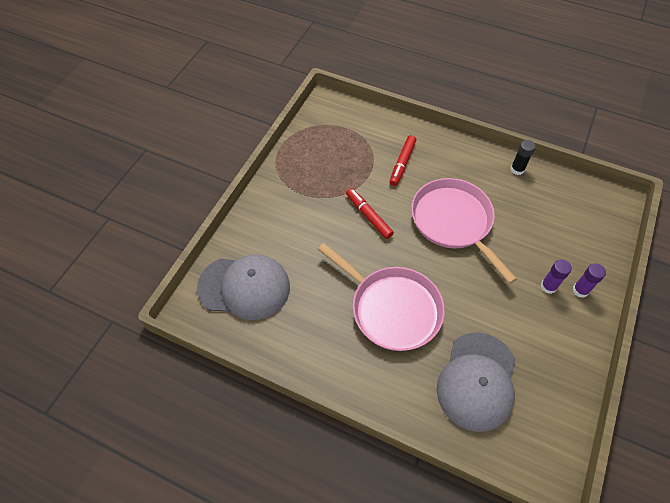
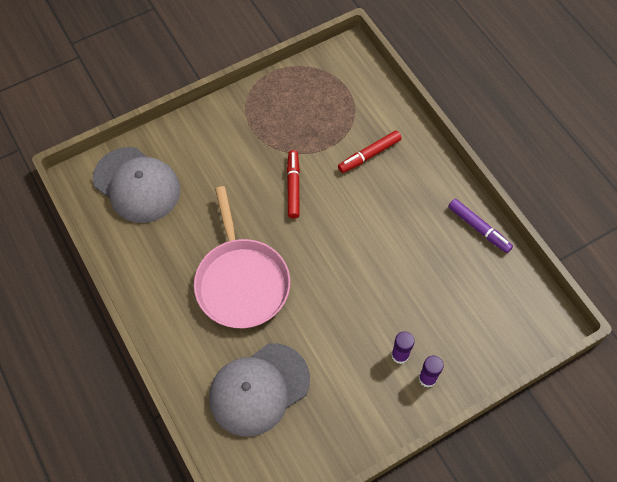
camera: 35 degrees right, 5 degrees up
(453, 222) = (367, 240): pink pan -> none
(517, 169) = (479, 228): black glue stick -> purple marker

